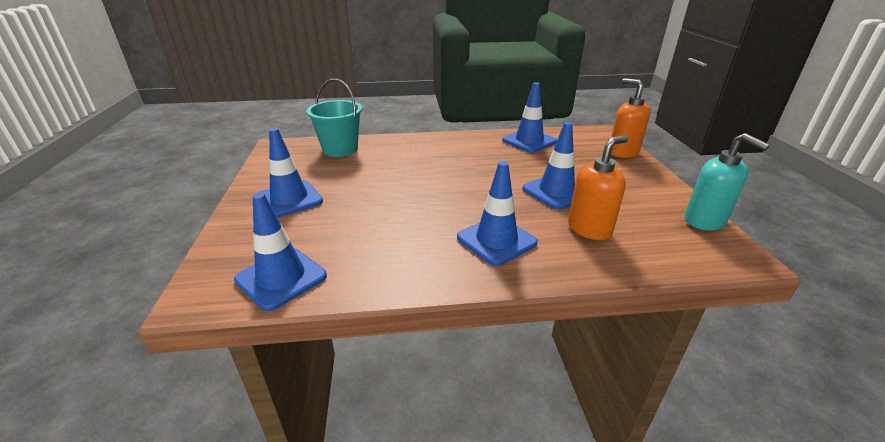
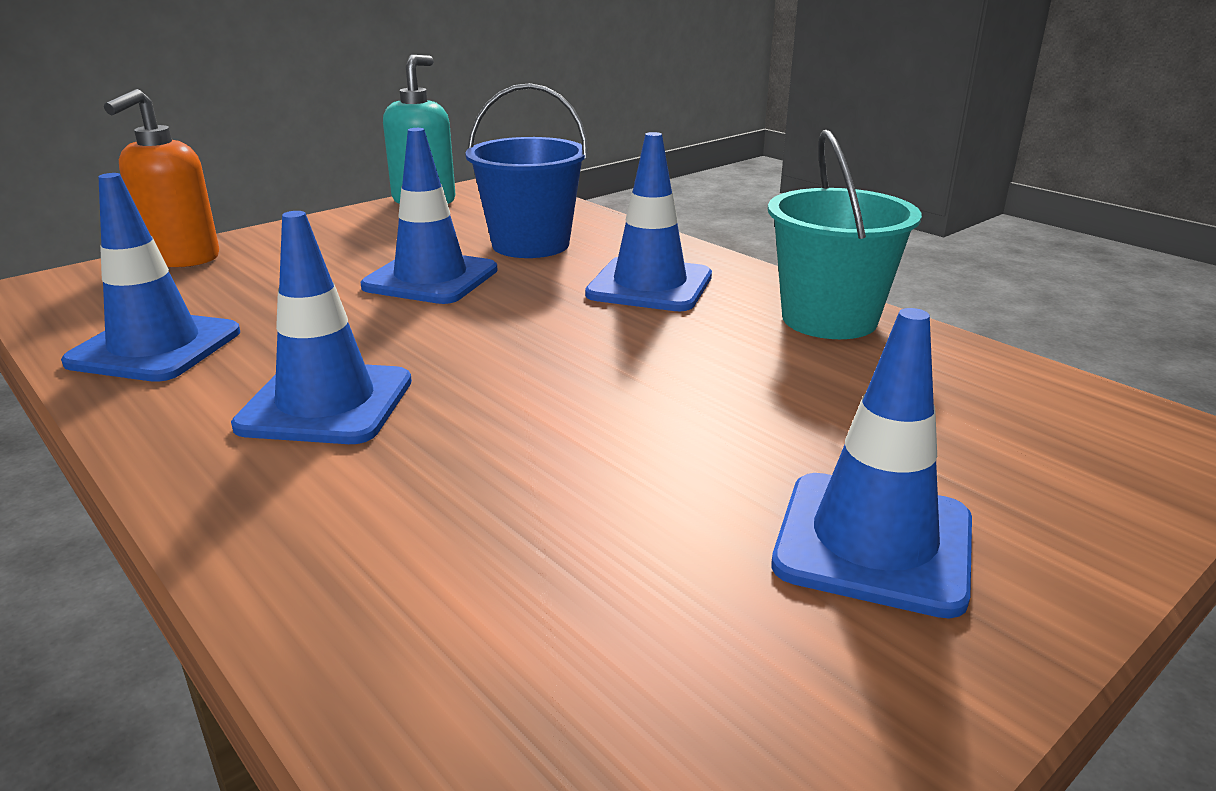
camera: 125 degrees left, 5 degrees down
(281, 278) = (1021, 394): blue traffic cone -> blue traffic cone (326, 404)
(340, 149) = (468, 660): turquoise bucket -> turquoise bucket (829, 319)
(589, 229) = (530, 244): orange soap dispenser -> blue bucket

